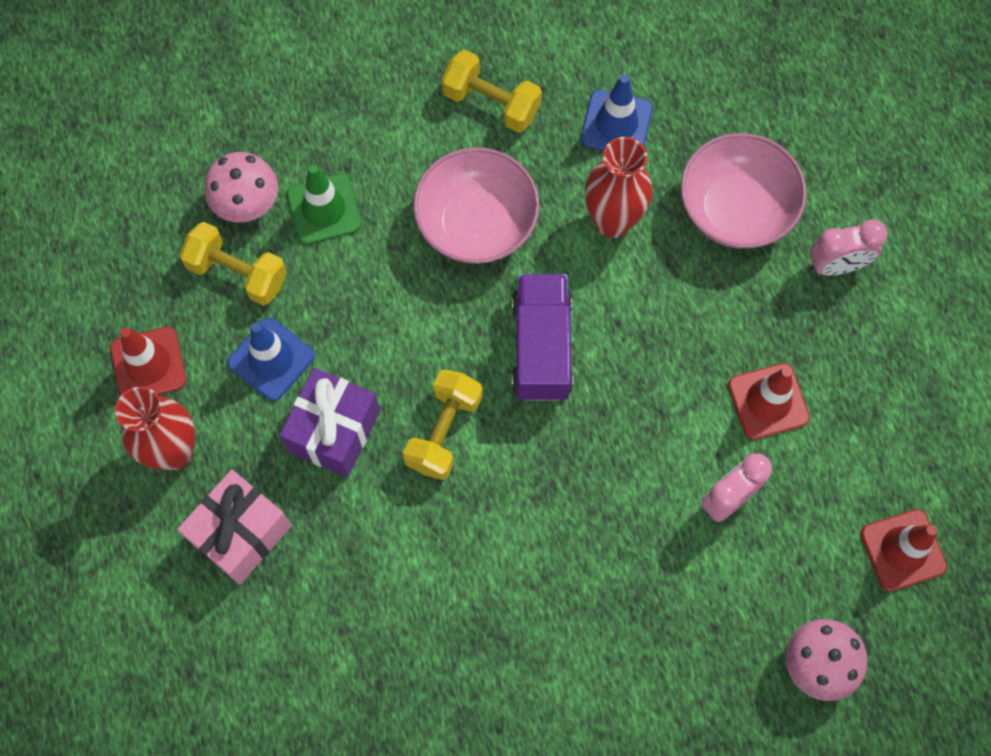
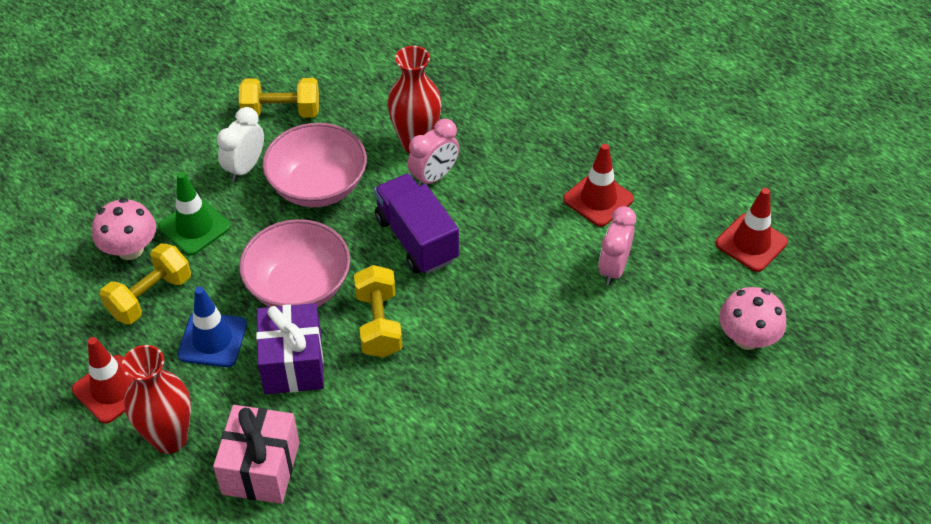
camera: 30 degrees left, 20 degrees down
(237, 273) = (150, 296): yellow dumbbell -> yellow dumbbell turned 45 degrees counterclockwise
(414, 159) = (245, 167): none -> white clock
(616, 124) = (380, 87): blue traffic cone -> none
(736, 209) = (496, 101): pink bowl -> pink bowl (299, 287)
(836, 265) = (587, 103): pink clock -> pink clock (434, 177)

